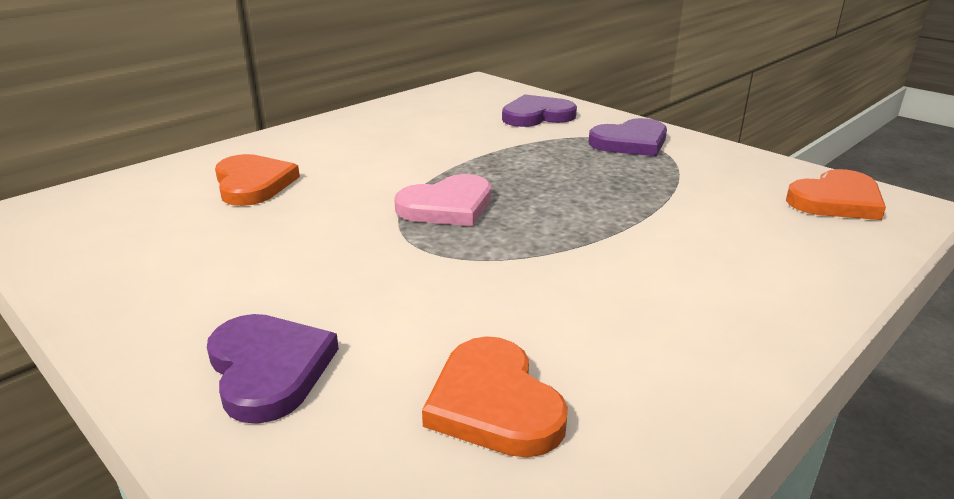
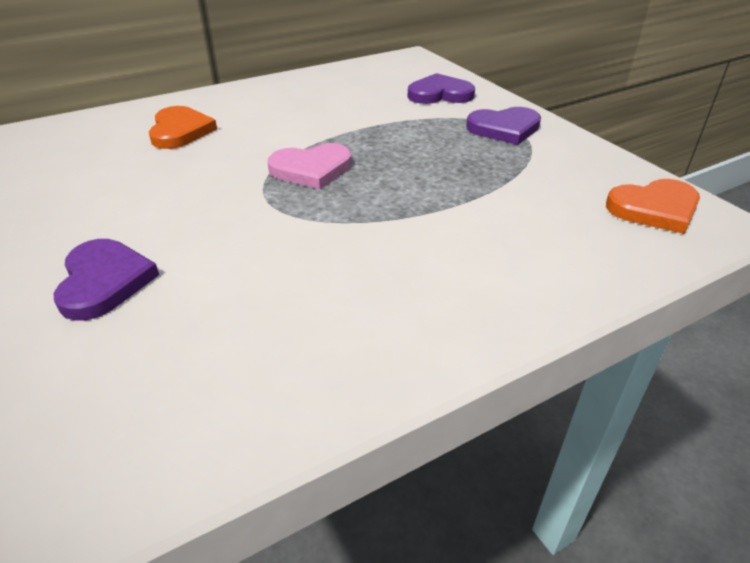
camera: 15 degrees right, 10 degrees up
(494, 403) = (240, 337): orange heart -> none

